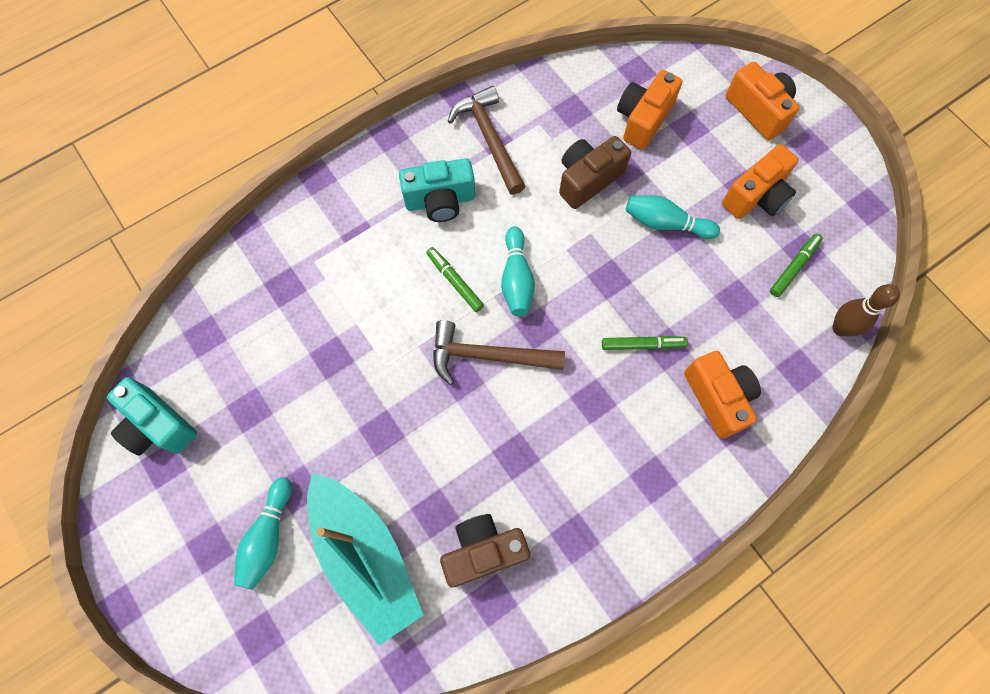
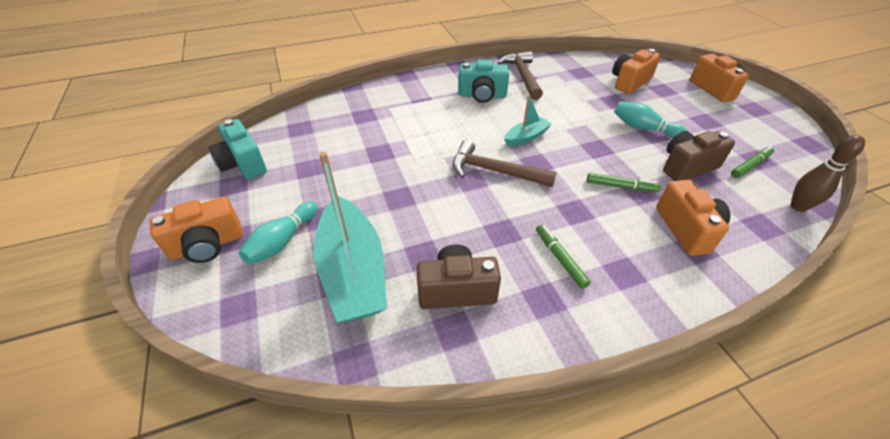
camera: 15 degrees right, 25 degrees down
(455, 282) = (481, 131): green marker -> green marker (560, 259)
(516, 279) = (526, 137): turquoise bowling pin -> turquoise boat
(587, 179) = (587, 101): brown camera -> brown camera (686, 167)
(756, 196) = (715, 126): orange camera -> orange camera (207, 245)

